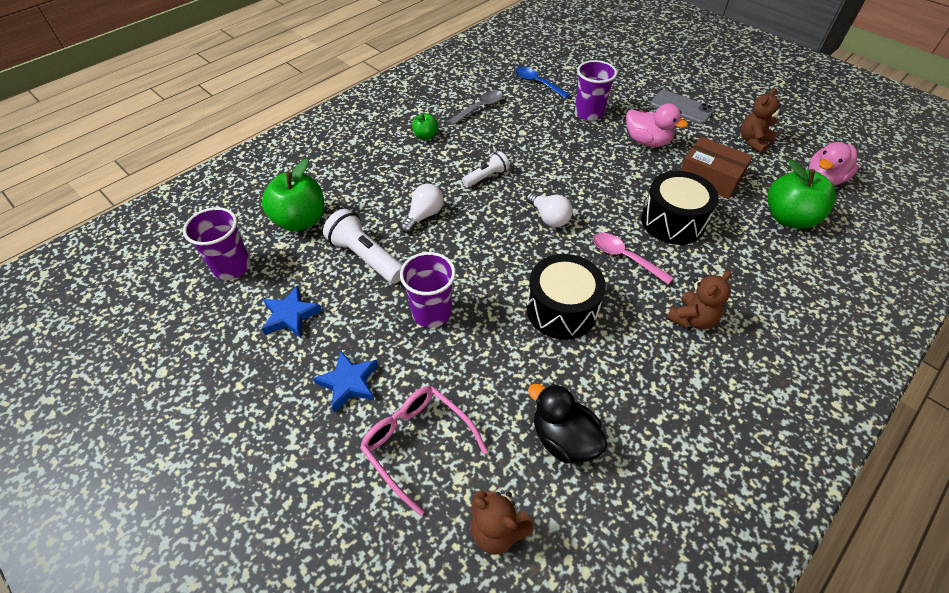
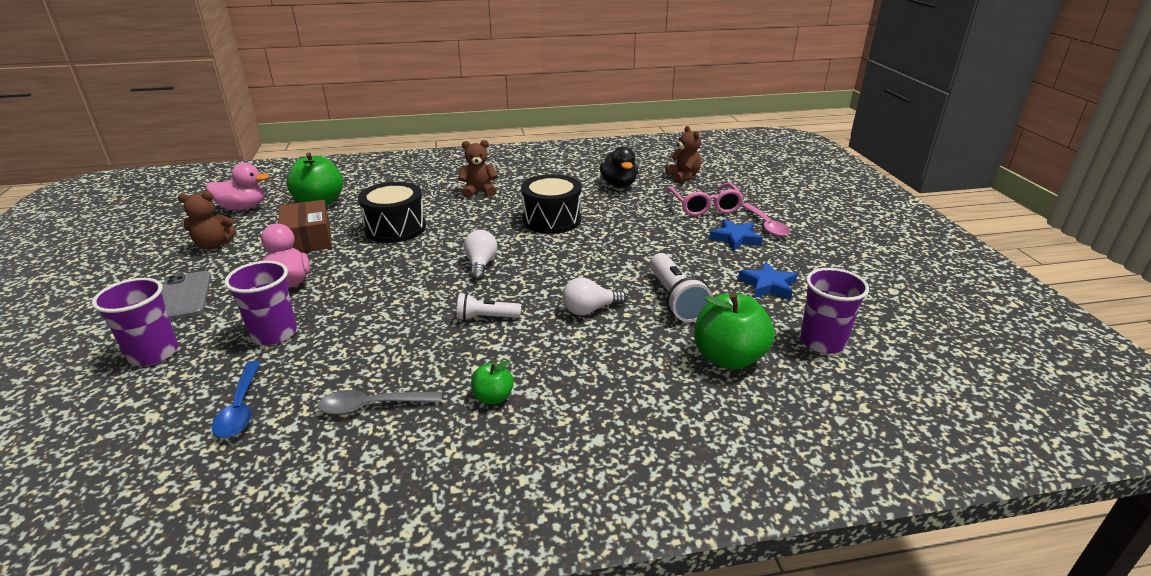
camera: 145 degrees left, 20 degrees down
(431, 313) = (647, 248): purple cup -> purple cup (153, 353)
(624, 257) = (466, 225): pink spoon -> pink spoon (766, 225)

